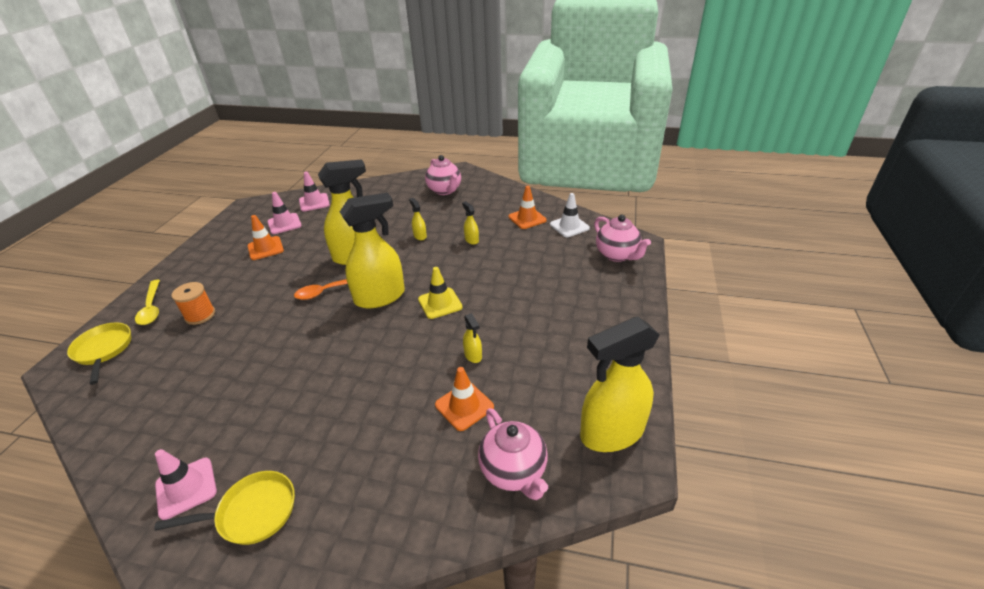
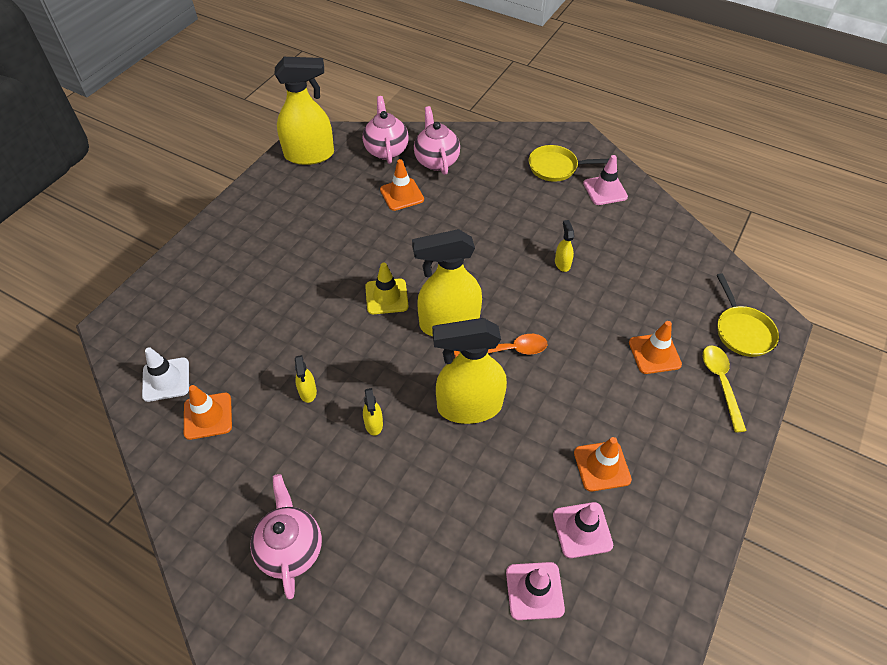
camera: 165 degrees left, 15 degrees up
(200, 315) = (654, 353): orange spool -> orange traffic cone
(473, 355) = (377, 232): yellow spray bottle -> yellow spray bottle (562, 263)
(617, 255) = (156, 310): pink teapot -> pink teapot (436, 161)

